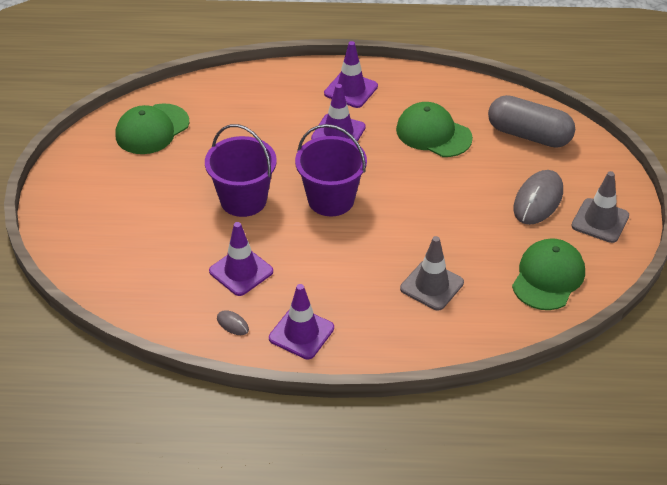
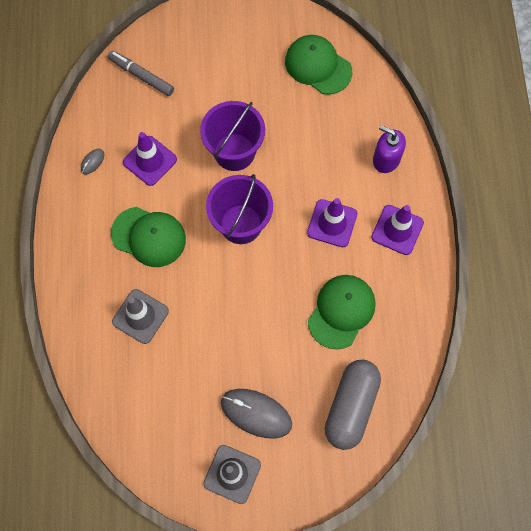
camera: 85 degrees right, 25 degrees up
(125, 275) = (141, 76): none -> grey marker
(273, 90) = (386, 159): none -> purple soap dispenser
(301, 333) = (84, 214): purple traffic cone -> none
(548, 277) = (155, 420): green cap -> green cap (149, 237)

